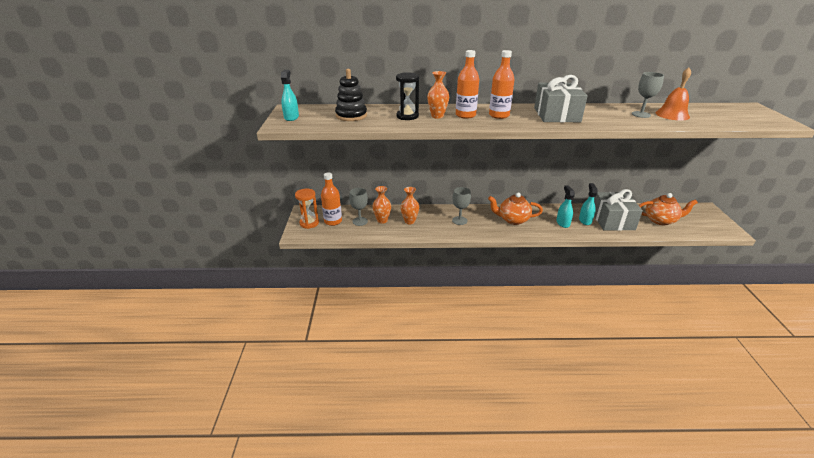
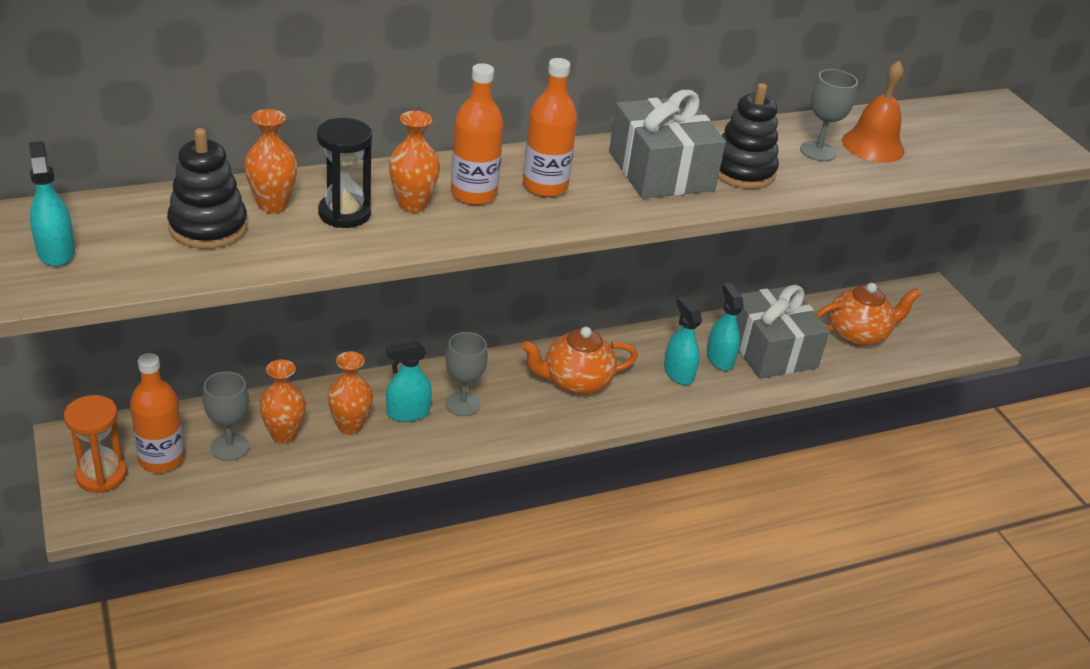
camera: 25 degrees left, 5 degrees up
(380, 112) = (272, 205): none -> orange vase
(435, 220) = (407, 413): none -> turquoise spray bottle
(598, 118) = (742, 171): none -> black stacking toy

